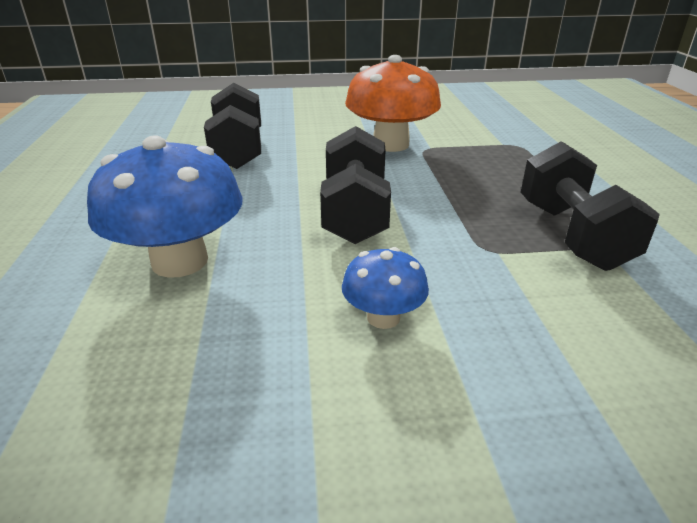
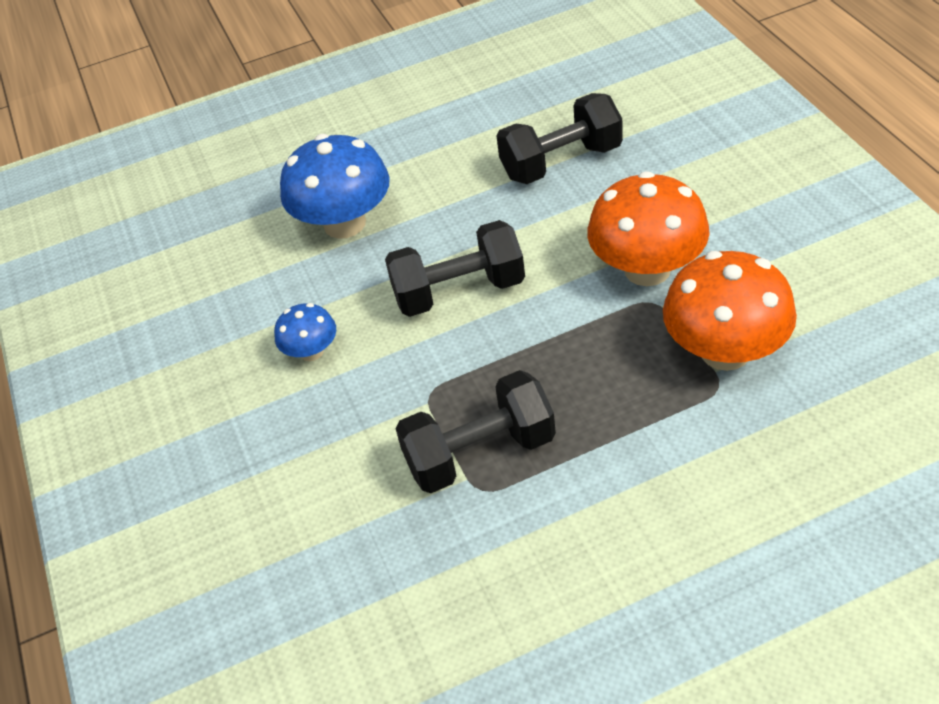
camera: 80 degrees right, 15 degrees up
(486, 138) = (725, 351): none -> orange mushroom

